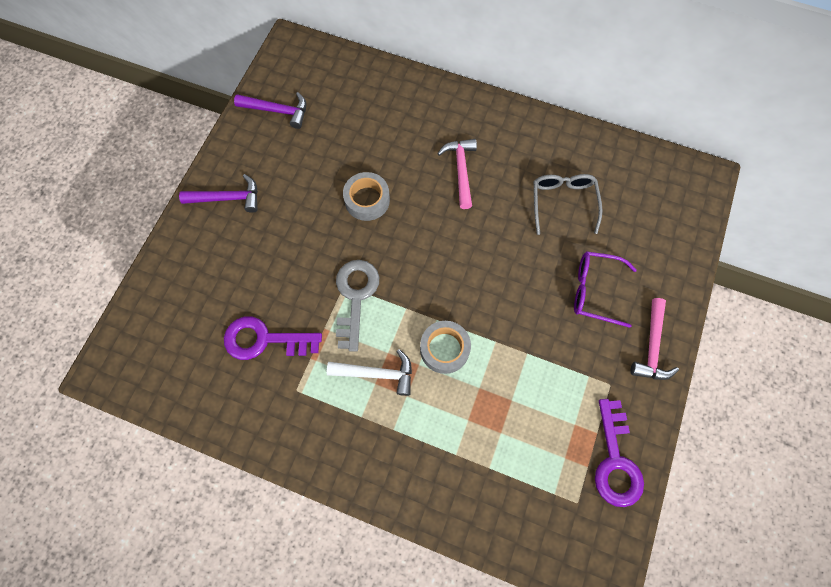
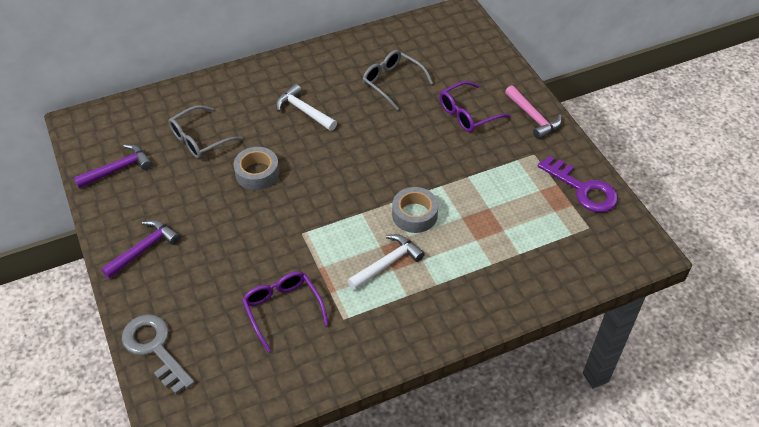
camera: 45 degrees left, 20 degrees down
(264, 340) = (282, 309): purple key -> purple glasses
(355, 297) = (318, 233): grey key -> grey key (155, 348)
(357, 131) = (199, 139): none -> grey glasses
(461, 170) = (304, 111): pink hammer -> white hammer

